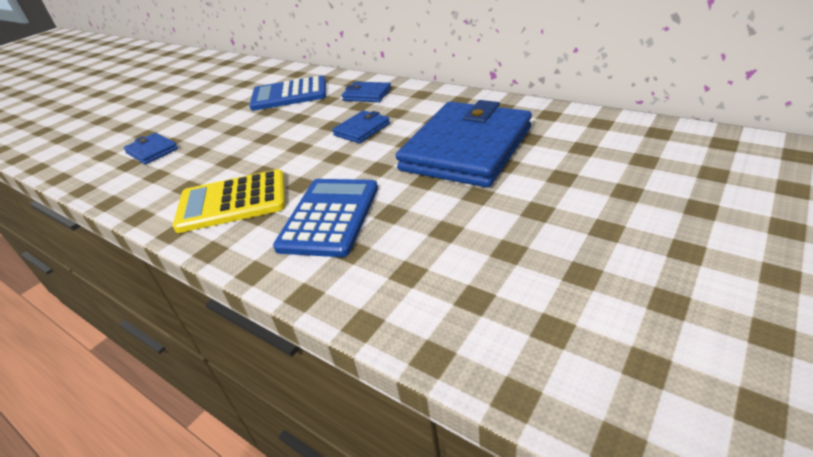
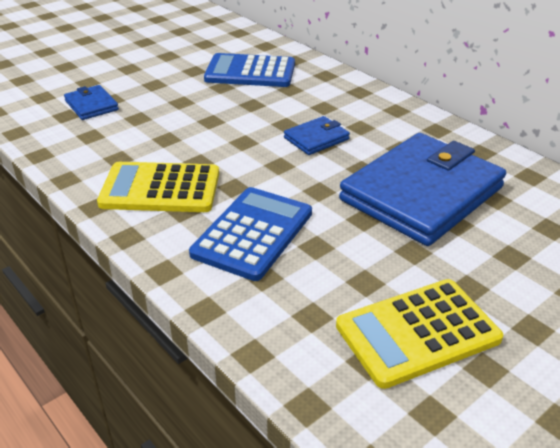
camera: 10 degrees right, 0 degrees up
(367, 95) = (335, 95): blue wallet -> none
(509, 260) = (417, 332): none -> yellow calculator

